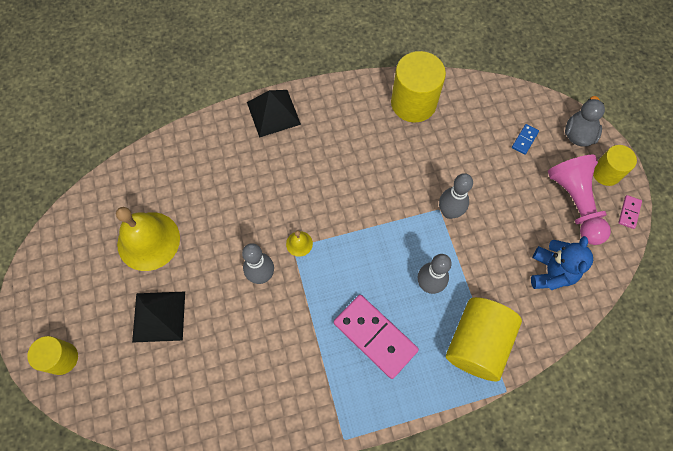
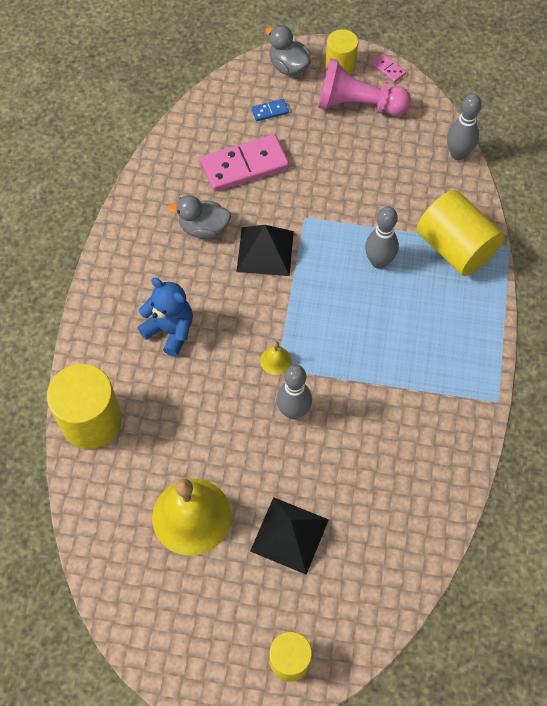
camera: 65 degrees left, 5 degrees down
(273, 113) = (102, 323): black pyramid -> black pyramid (265, 251)
(375, 336) = (409, 331): pink domino -> pink domino (244, 165)
(388, 142) = (204, 228): none -> grey duck
(413, 103) = (171, 185): yellow cylinder -> yellow cylinder (91, 420)
(449, 212) = (312, 210): grey bowling pin -> grey bowling pin (458, 154)
(524, 140) = (270, 111): blue domino -> blue domino turned 75 degrees counterclockwise
(551, 272) = (415, 157): blue teddy bear -> blue teddy bear (170, 330)

